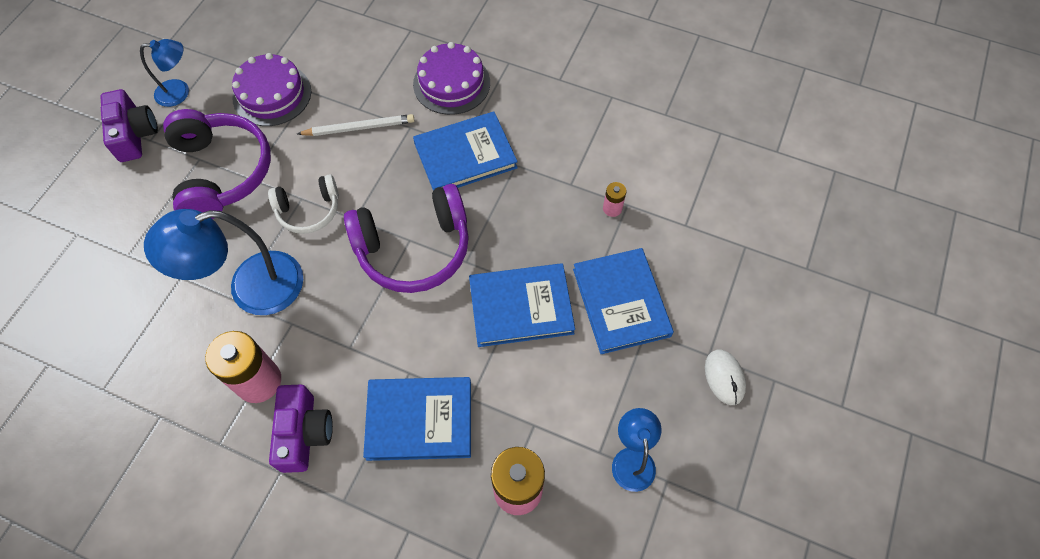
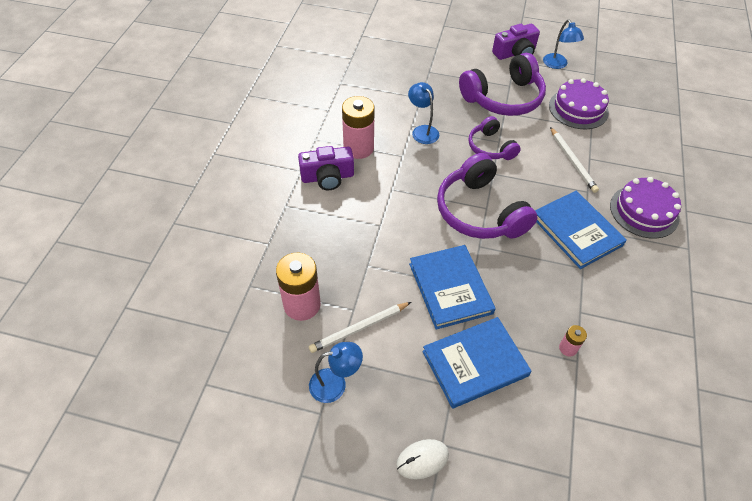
camera: 80 degrees right, 10 degrees down
(251, 288) = (422, 131): blue lamp -> blue lamp, size x0.55
(309, 210) = (490, 147): white headphones -> purple headphones
(419, 420) = (346, 237): blue book -> none
(561, 421) = (359, 328): none -> white pencil

